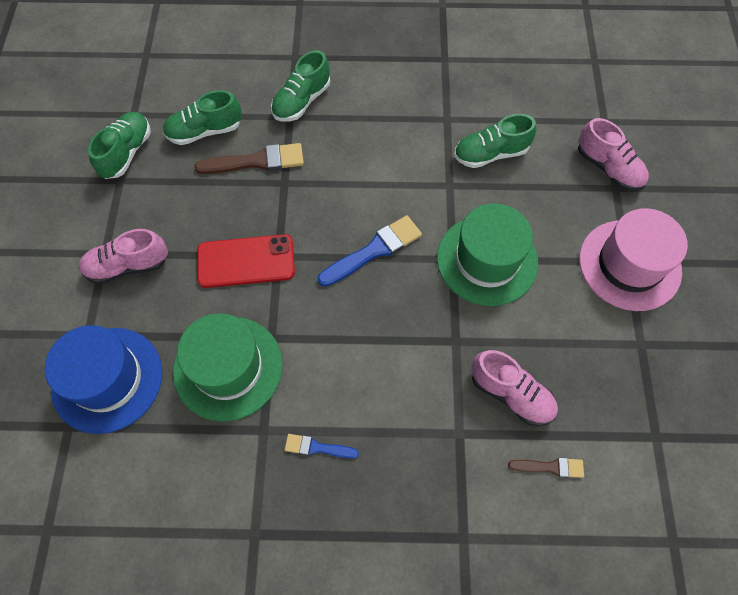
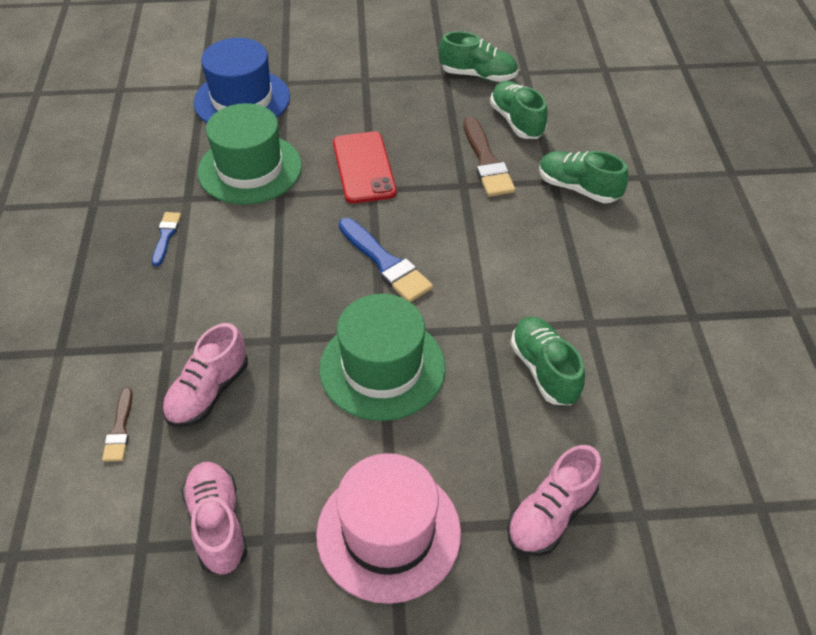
camera: 85 degrees right, 15 degrees down
(128, 266) = (353, 94): pink shoe -> pink shoe (218, 524)

